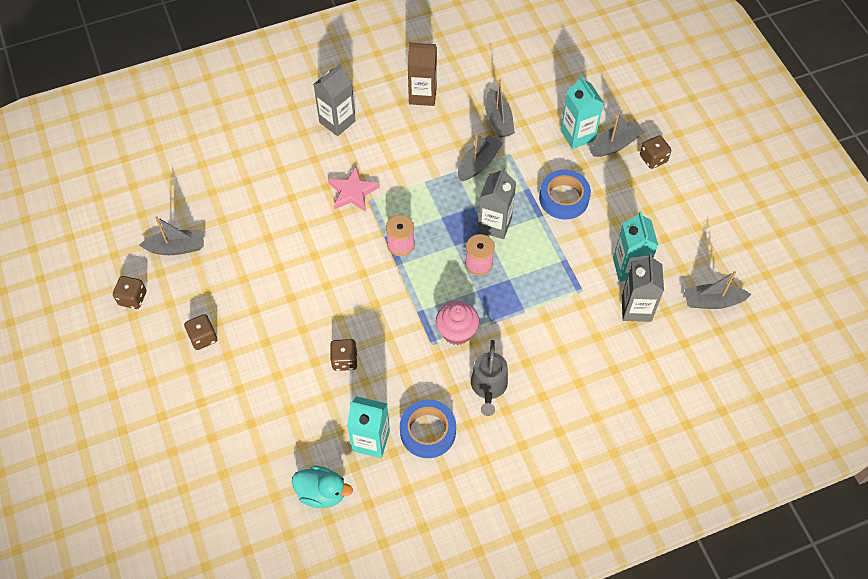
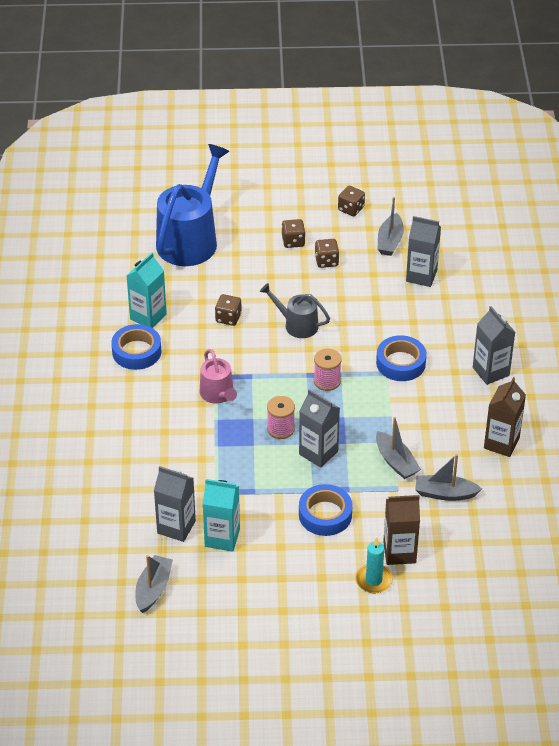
camera: 110 degrees right, 15 degrees down
(222, 207) = (421, 276): none -> grey carton
(230, 444) = (190, 239): none -> blue watering can
(322, 493) = (121, 280): turquoise duck -> none
(353, 192) = (401, 363): pink star -> blue tape
(457, 332) = (218, 394): pink cupcake -> pink watering can
(488, 387) = (155, 400): grey watering can -> grey watering can (297, 325)
(577, 135) = (399, 552): turquoise carton -> brown carton
(615, 145) = (373, 580): grey boat -> turquoise candle
(653, 159) = (342, 606): brown dice -> brown dice (326, 261)

